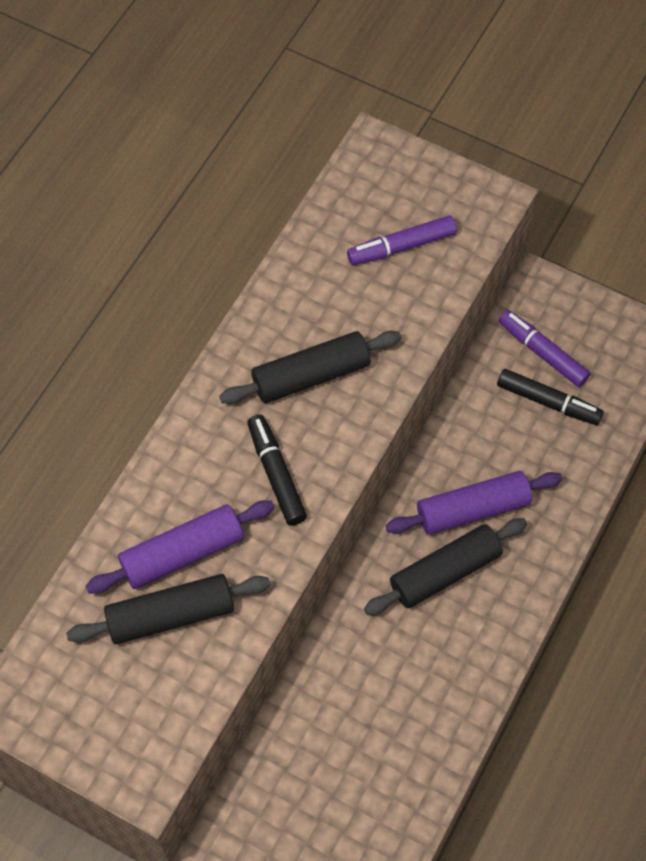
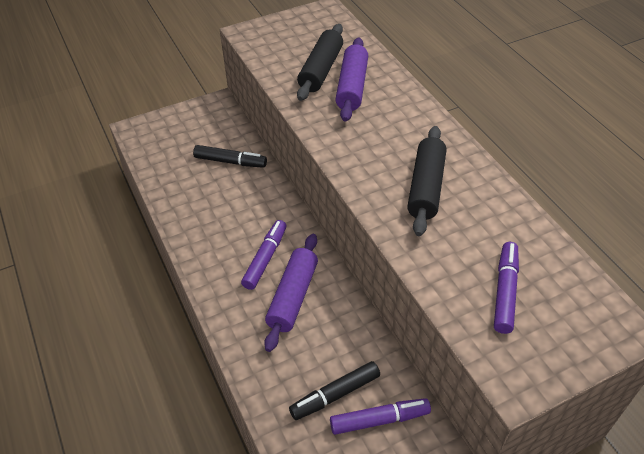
camera: 125 degrees right, 15 degrees down
(276, 474) = (368, 141): black marker -> black marker (230, 161)
(445, 572) = (265, 258): black rolling pin -> purple marker

